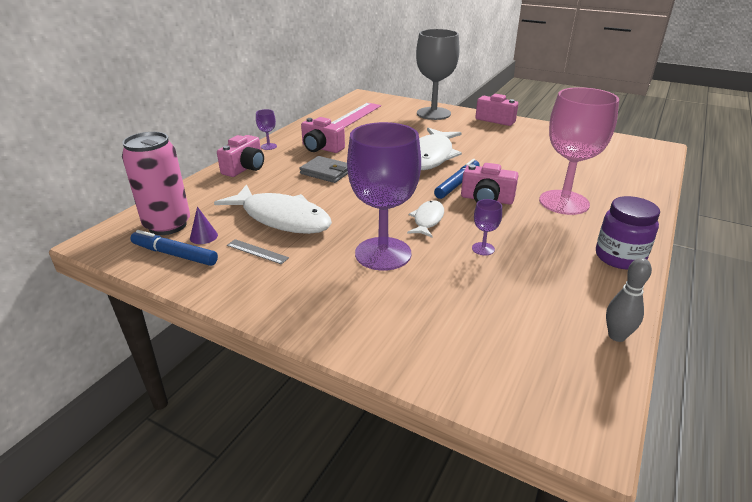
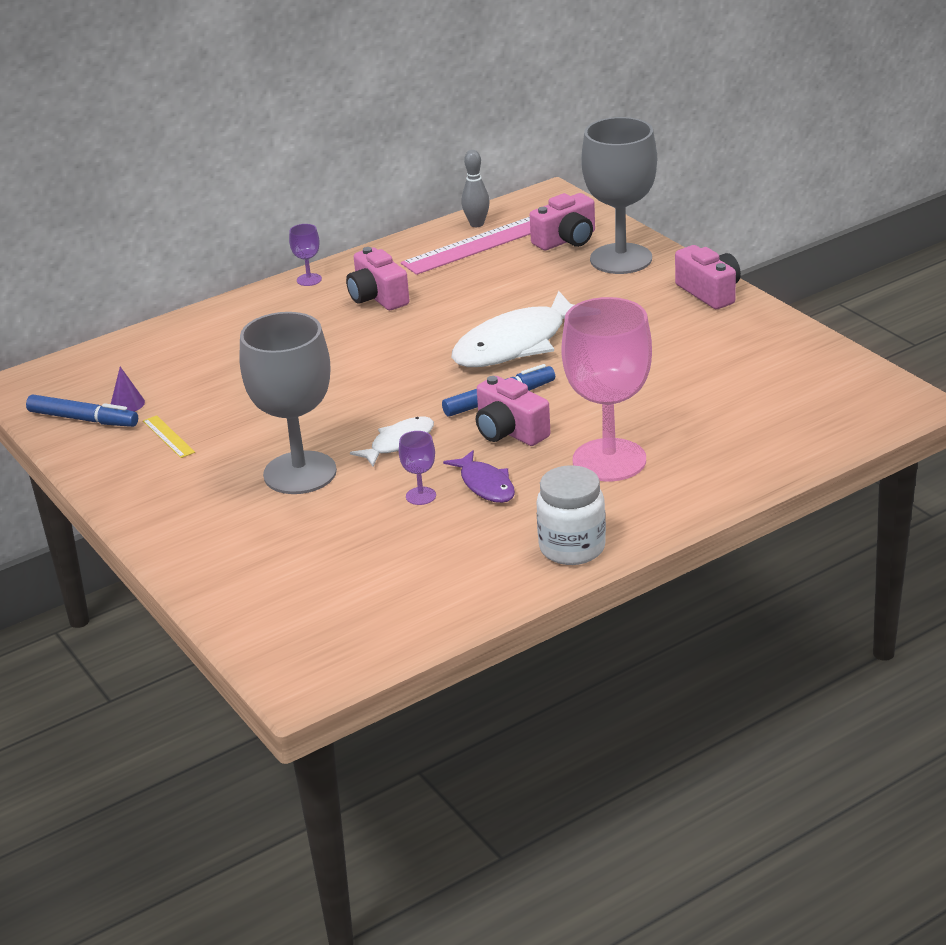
camera: 30 degrees right, 0 degrees up
(167, 225) = (100, 380): pink can -> none
(175, 254) = (83, 419): blue marker -> blue marker turned 150 degrees clockwise
(245, 168) = (248, 312): pink camera -> pink camera (566, 240)
(257, 251) = (168, 437): grey ruler -> yellow ruler
(281, 218) = (229, 400): white fish -> none
(326, 172) = (345, 341): grey wallet -> none
(383, 254) = (300, 473): purple goblet -> grey goblet
(514, 232) = (485, 485): none -> purple fish
(616, 336) = (441, 623): grey bowling pin -> grey bowling pin (477, 224)
(619, 257) = (572, 548): purple jar -> white jar

